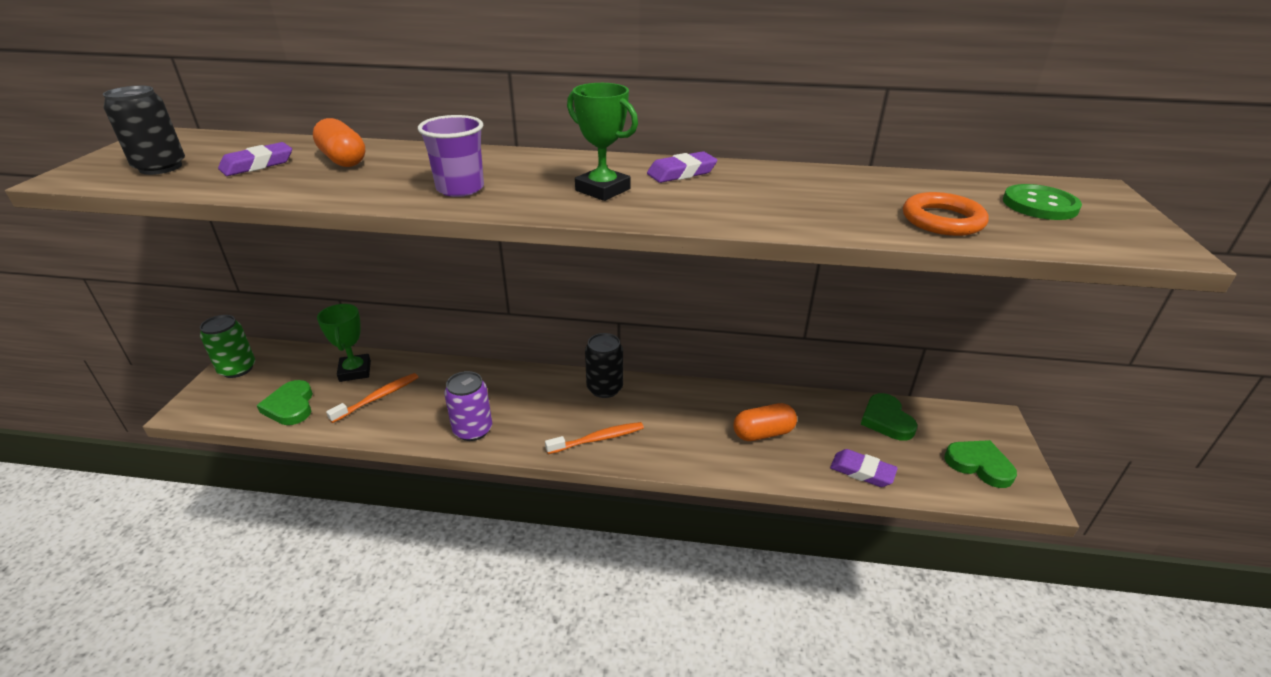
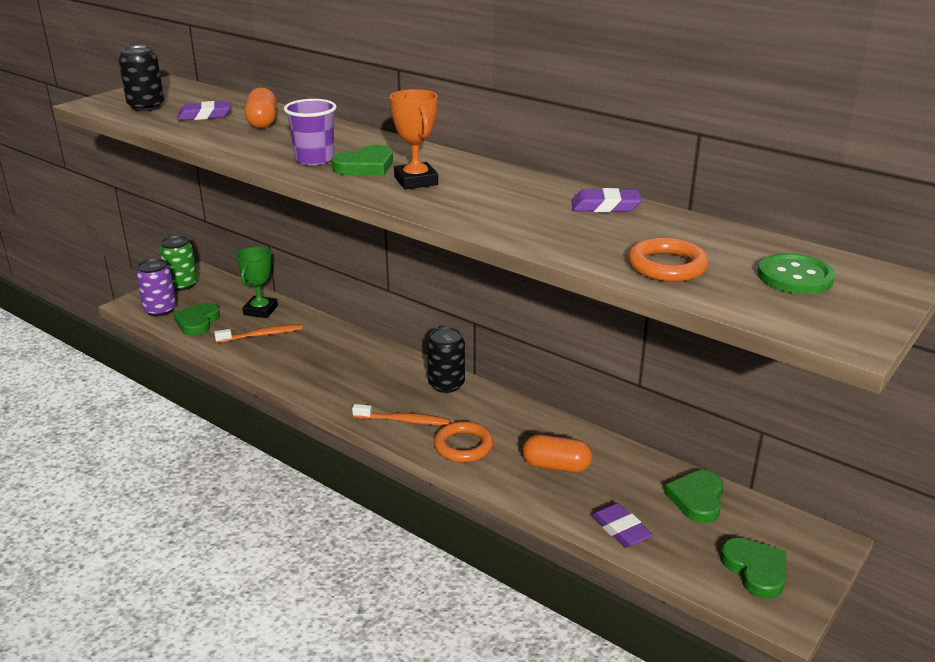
camera: 30 degrees right, 5 degrees down
(473, 430) = (311, 381): purple can -> purple can (160, 310)
(528, 185) = (365, 166): none -> green heart
(602, 190) = (416, 181): green trophy -> orange trophy
(672, 444) = (463, 446): none -> orange ring
(681, 173) = (500, 181): purple eraser -> purple eraser (605, 206)

